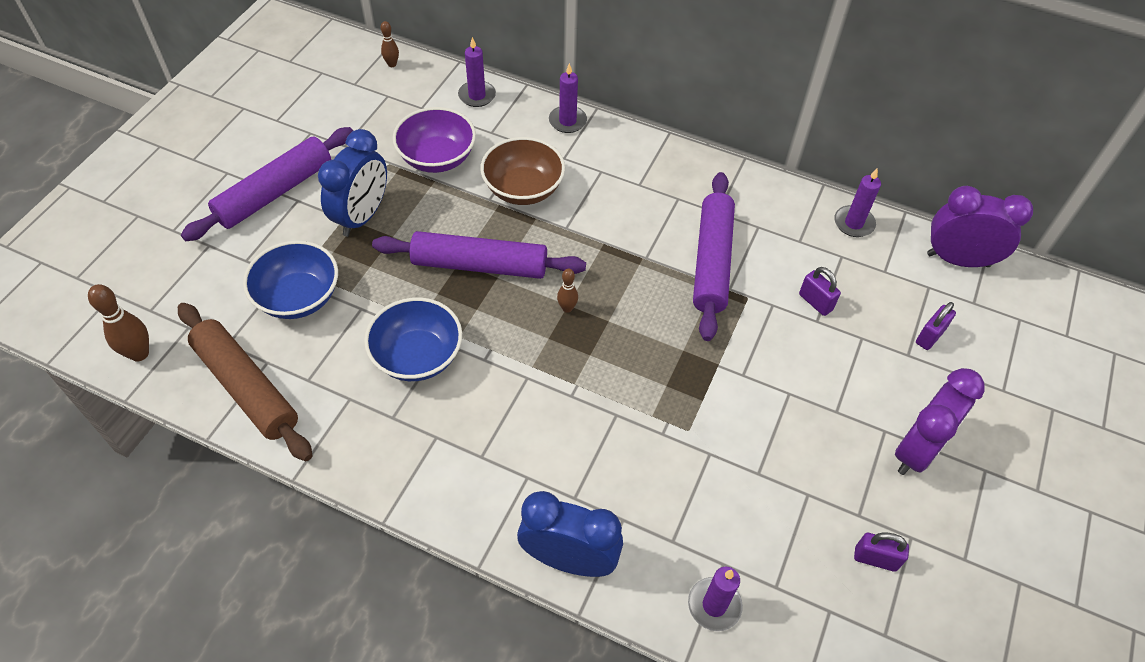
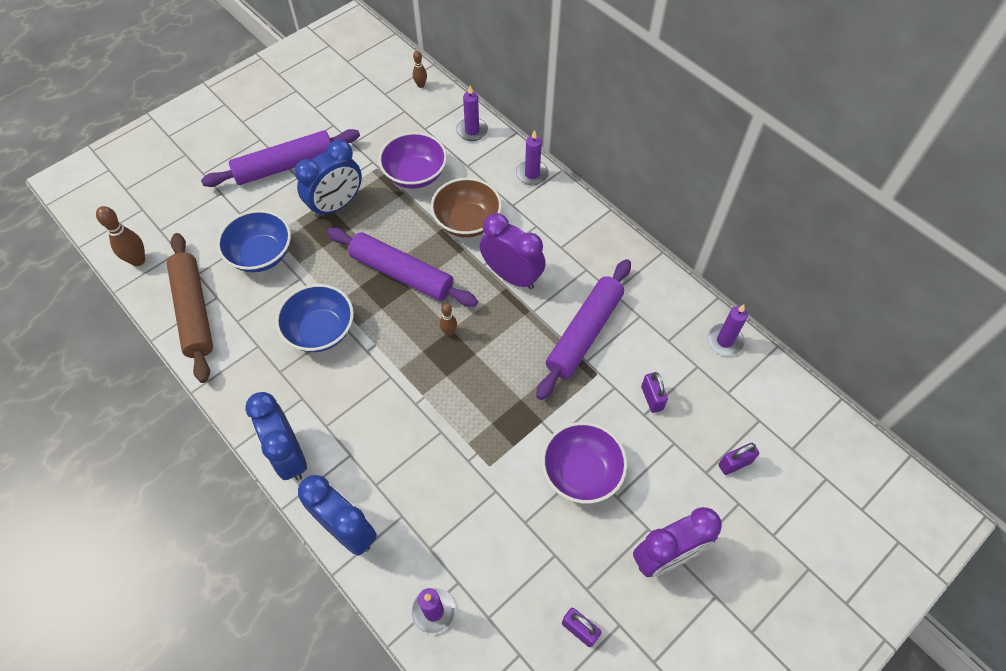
camera: 25 degrees right, 5 degrees up
(455, 505) = (289, 455): none -> blue clock
(787, 400) = (581, 472): none -> purple bowl
(958, 260) = (800, 405): purple clock -> purple clock (512, 276)

